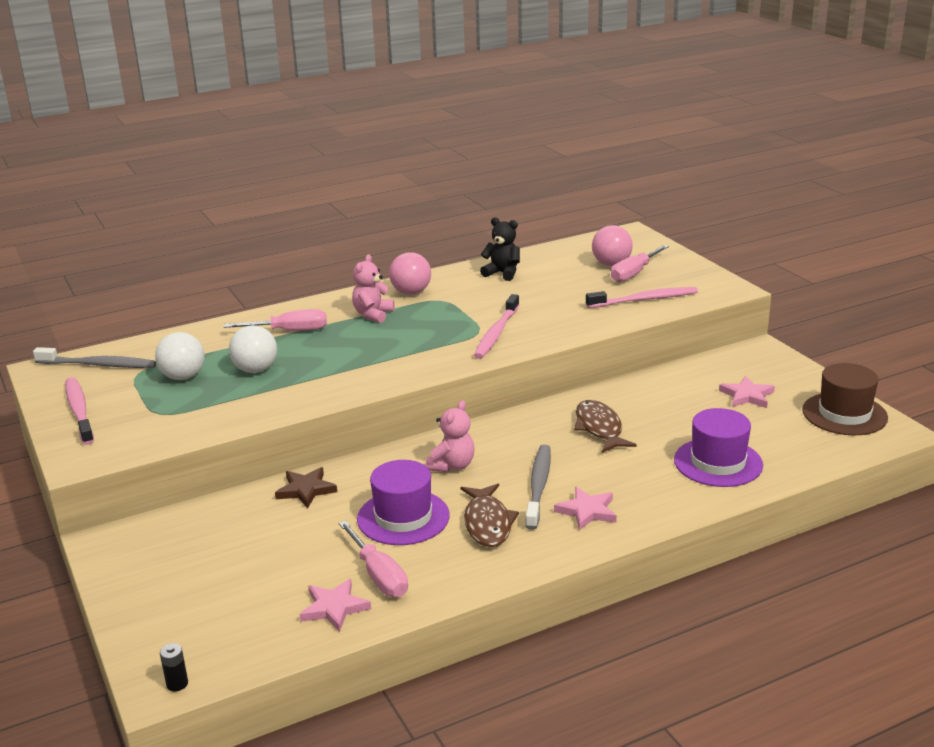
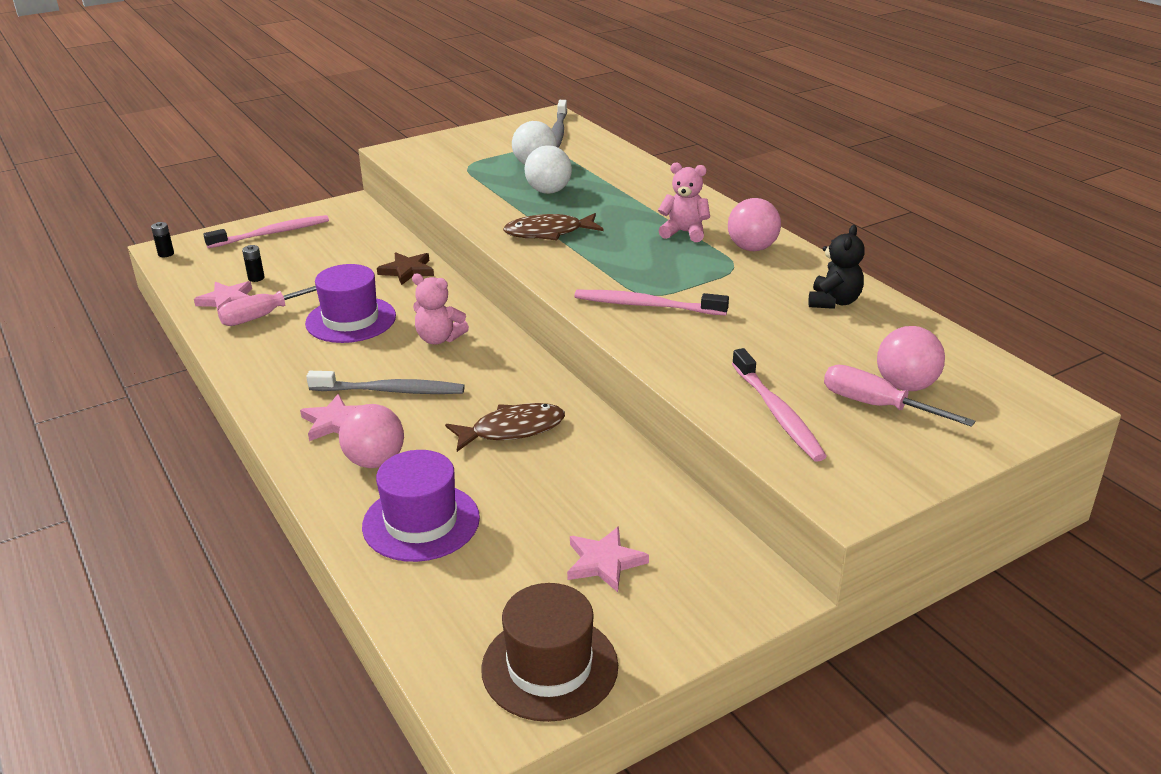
camera: 85 degrees right, 5 degrees up
(79, 411) = (475, 138): pink toothbrush -> pink toothbrush (272, 234)
(283, 593) = (256, 278): none -> black battery
(289, 331) = (636, 196): pink screwdriver -> none
(487, 523) = (329, 364): brown fish -> brown fish (548, 233)
(644, 487) = (375, 461): none -> pink ball

